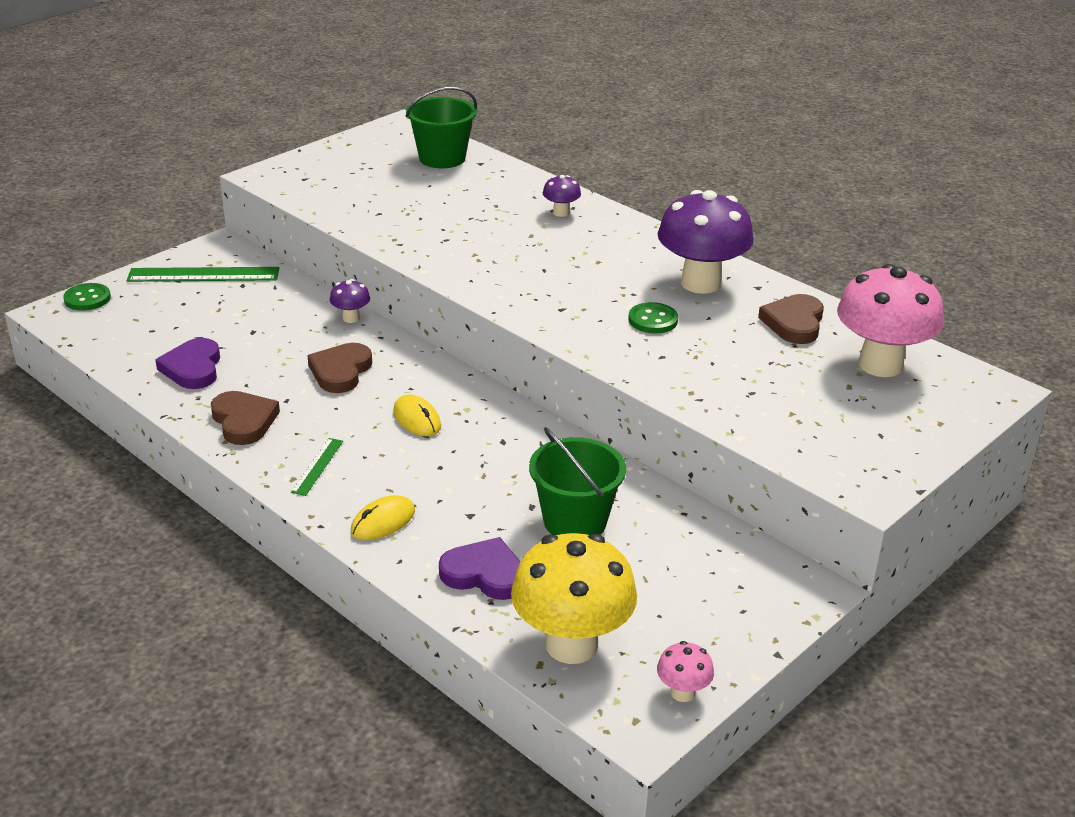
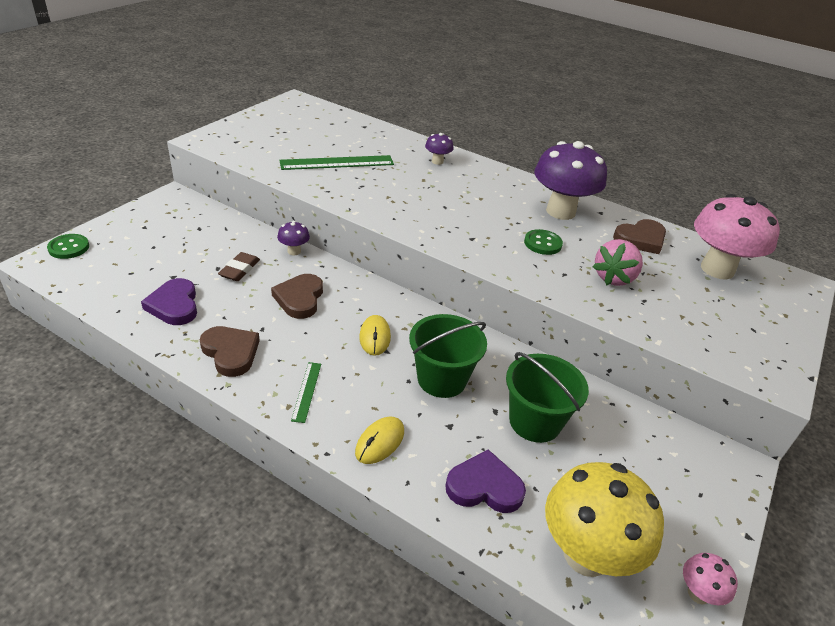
camera: 15 degrees left, 5 degrees up
(203, 275) = (165, 221): green ruler -> green ruler (337, 163)
(278, 335) = (239, 270): none -> brown eraser
(417, 419) = (375, 337): yellow mouse -> yellow mouse turned 45 degrees clockwise
(442, 158) = (335, 123): green bucket -> green bucket (442, 379)
(726, 365) = (614, 278): none -> pink strawberry
(794, 323) = (640, 239): brown heart -> brown heart turned 120 degrees counterclockwise

